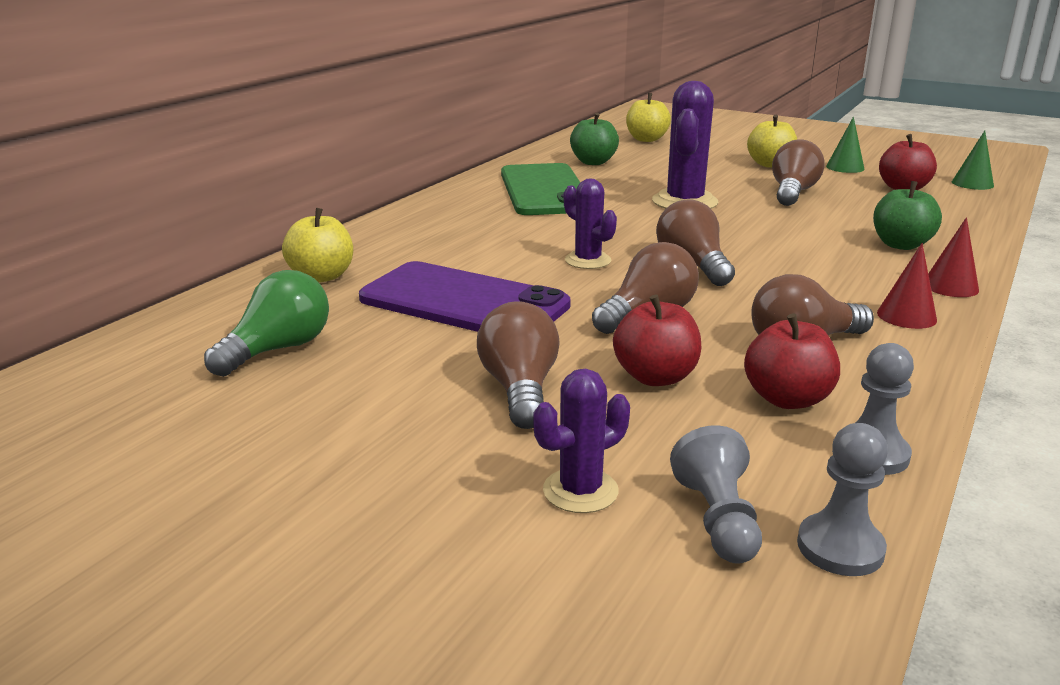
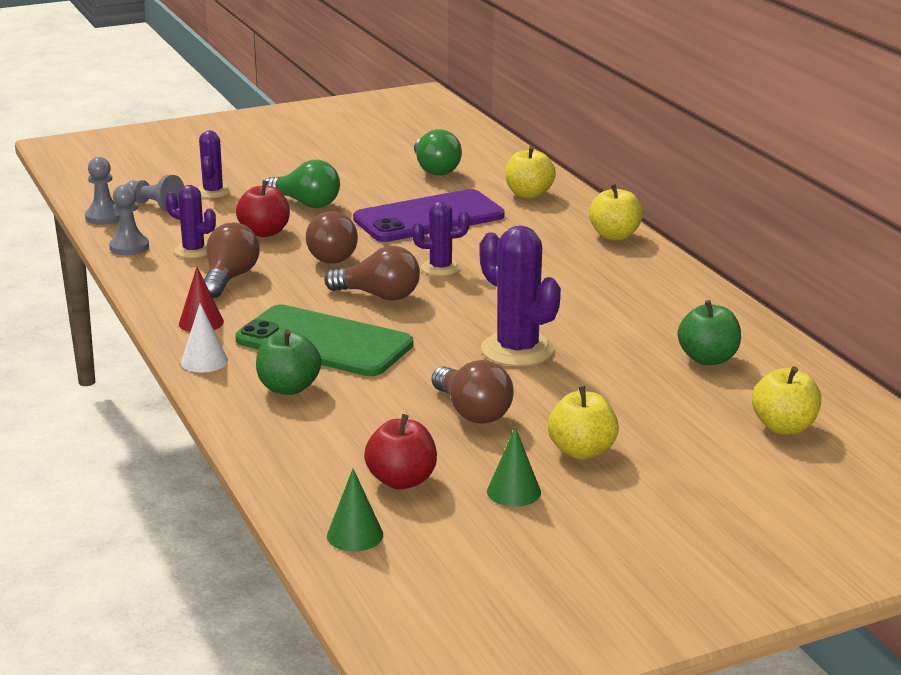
camera: 125 degrees right, 0 degrees up
(402, 221) = (614, 236): none -> yellow apple
(520, 389) = (306, 203): brown light bulb -> green light bulb
(544, 190) = (631, 305): green phone -> green phone (324, 342)
(787, 399) = (193, 250): red apple -> purple cactus
(950, 286) = (204, 361): red cone -> white cone

